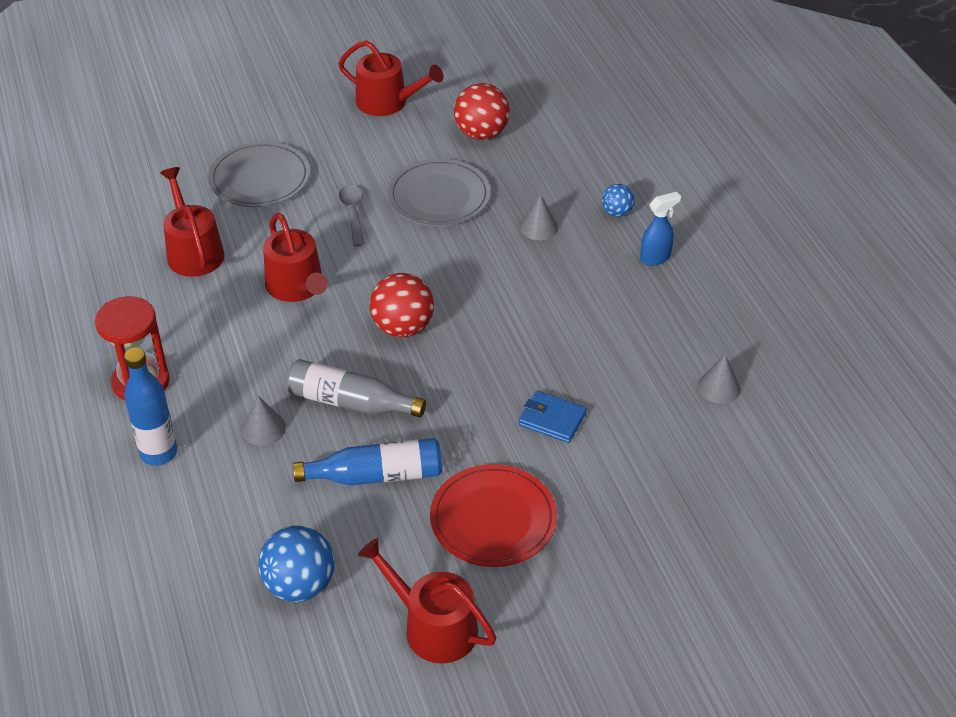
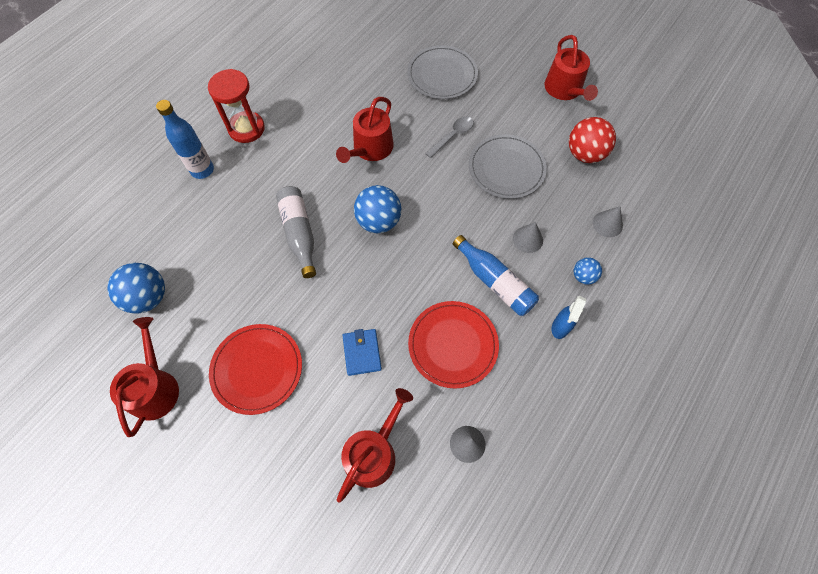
camera: 55 degrees right, 20 degrees up
(193, 251) = (359, 85): red watering can -> red watering can (374, 452)
(263, 428) = (251, 205): grey cone -> grey cone (607, 224)
(376, 475) = (252, 283): blue bottle -> blue bottle (495, 282)
(403, 327) = (379, 221): red ball -> blue ball
(606, 344) = (453, 345): none -> red plate
(655, 258) = (560, 327): blue spray bottle -> blue spray bottle turned 90 degrees clockwise

